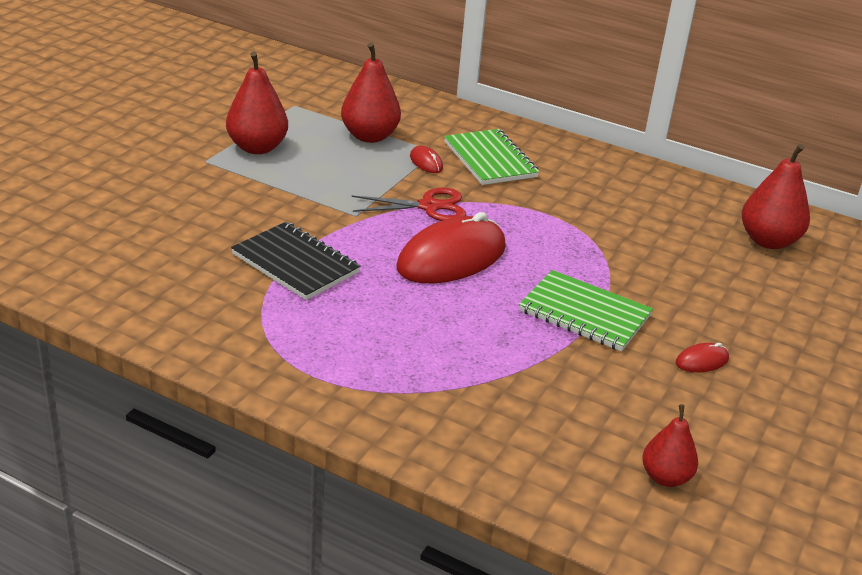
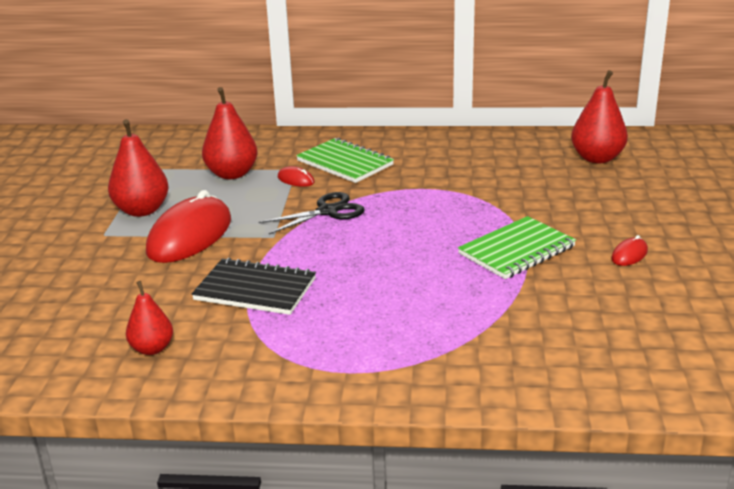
camera: 20 degrees left, 5 degrees down
(429, 206) = (327, 211): red scissors -> black scissors
(451, 258) = (380, 243): red mouse -> red mouse (190, 236)
(584, 313) = (517, 250): green notebook -> green notebook turned 45 degrees counterclockwise
(665, 477) = (681, 346): red pear -> red pear (152, 348)

